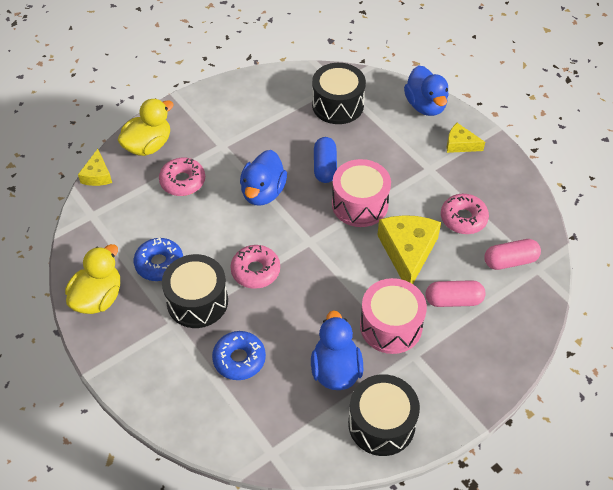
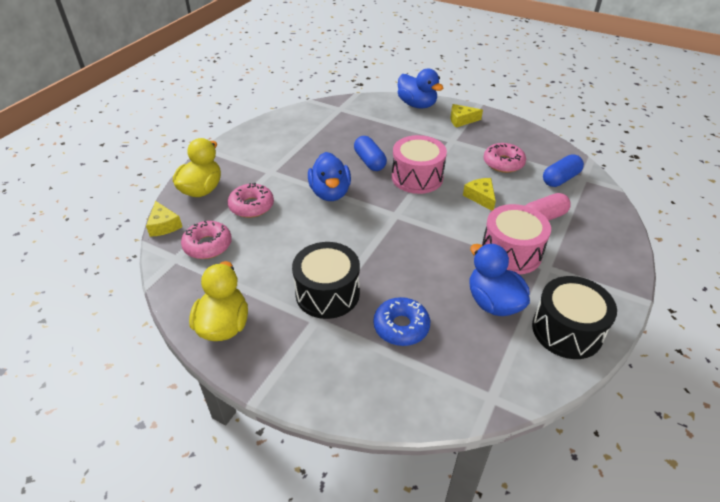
camera: 25 degrees left, 10 degrees down
(159, 264) = (270, 275): blue donut -> none
(255, 271) = (365, 251): pink donut -> pink donut (208, 245)
(337, 105) = (350, 121): black drum -> none
(407, 252) = (480, 197): yellow cheese -> yellow cheese, size x0.54
(510, 261) = (560, 179): pink capsule -> blue capsule

